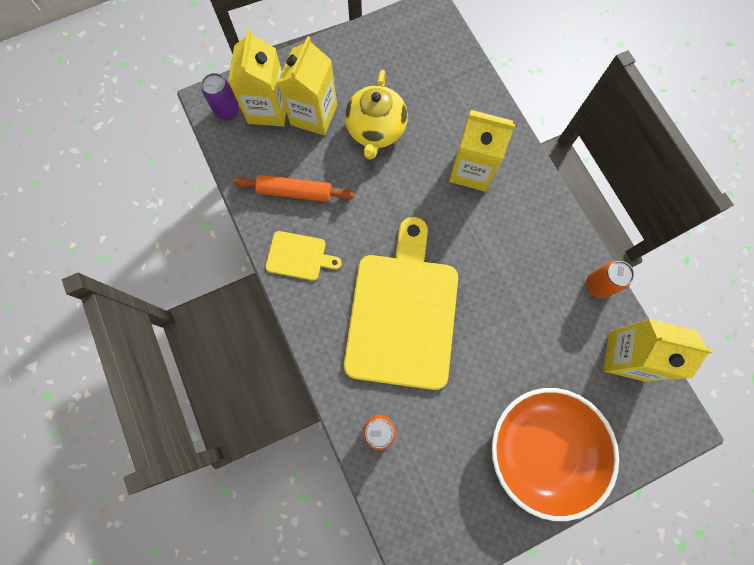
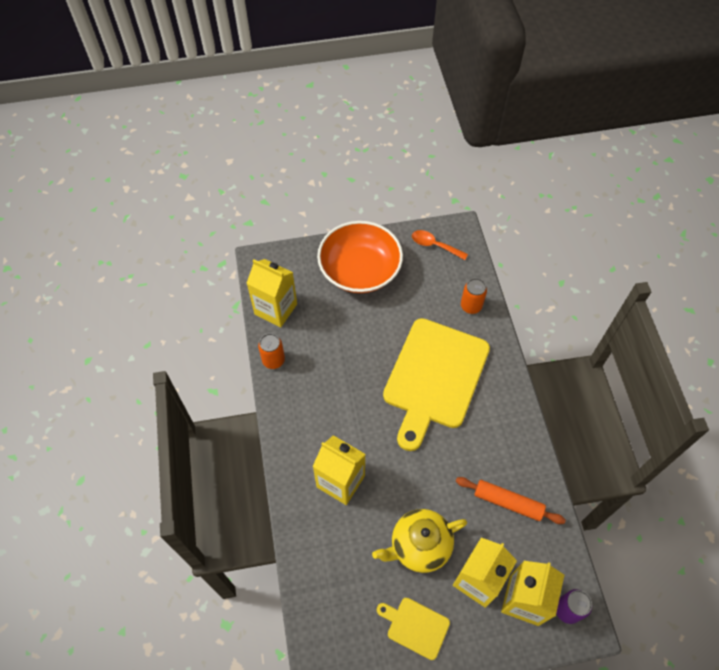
camera: 165 degrees left, 15 degrees down
(299, 256) = (512, 443): yellow cutting board -> yellow cutting board (415, 626)
(376, 130) = (419, 546): yellow teapot -> yellow teapot turned 135 degrees counterclockwise
(451, 523) = (434, 245): none -> orange spoon

